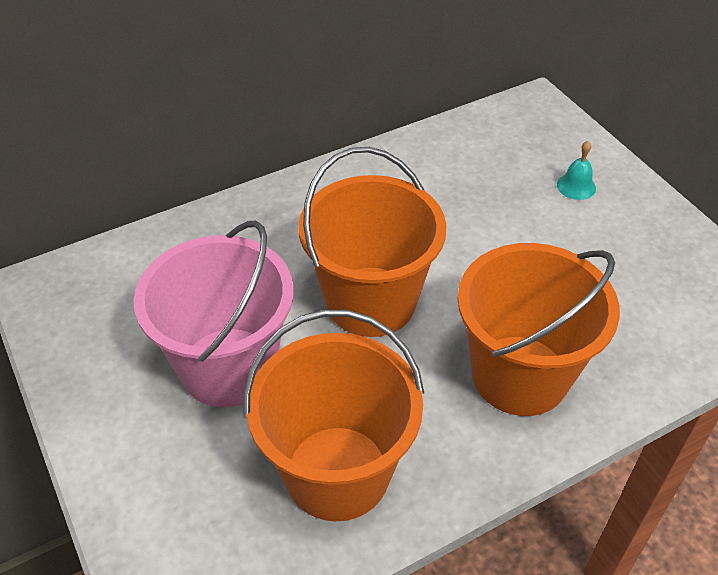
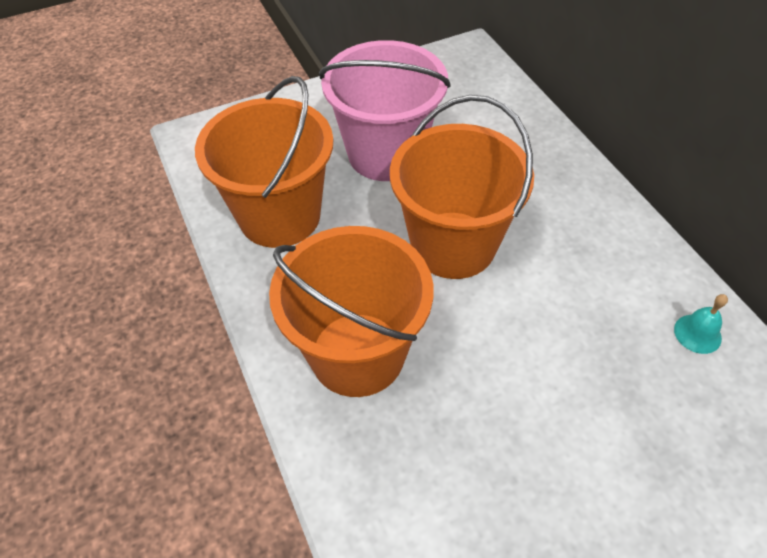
camera: 95 degrees right, 5 degrees up
(576, 186) = (654, 469): turquoise bell -> turquoise bell (697, 333)

